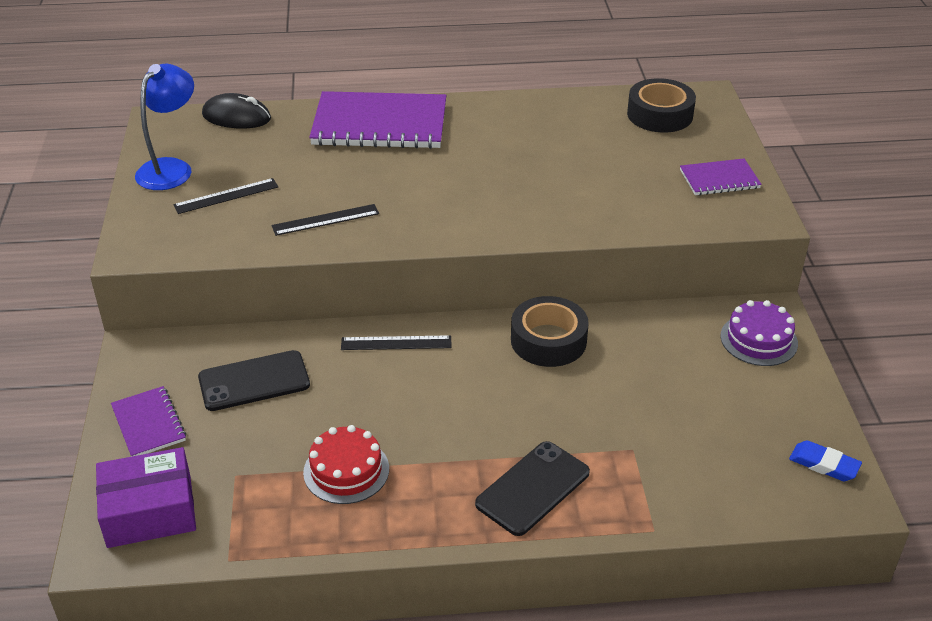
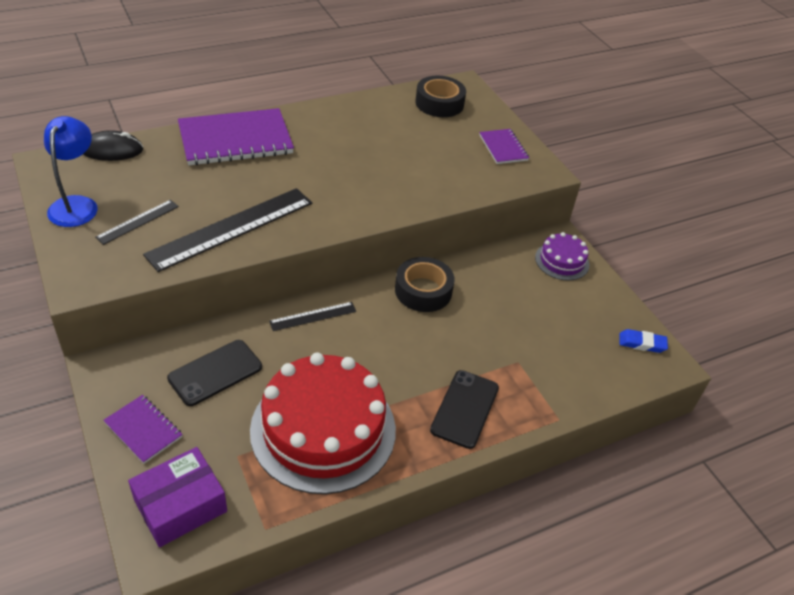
camera: 25 degrees left, 5 degrees up
(325, 220) = (231, 228): black ruler -> black ruler, size x2.04
(346, 470) = (323, 429): red cake -> red cake, size x2.13
(719, 179) = (503, 148): purple notebook -> purple notebook turned 75 degrees counterclockwise

